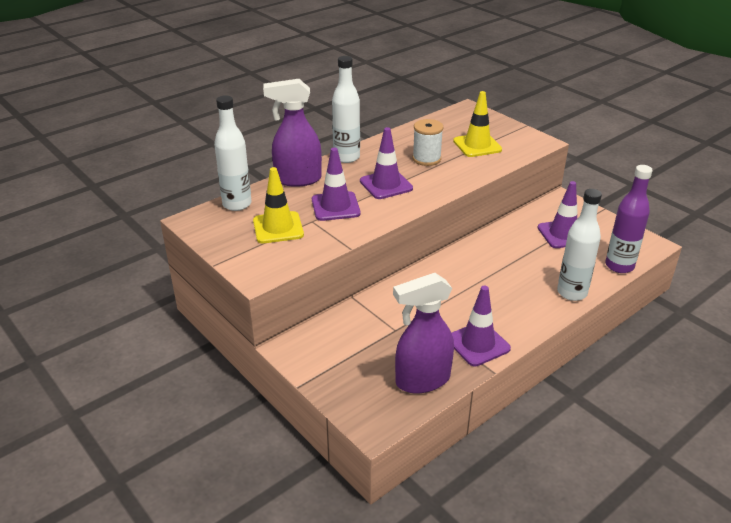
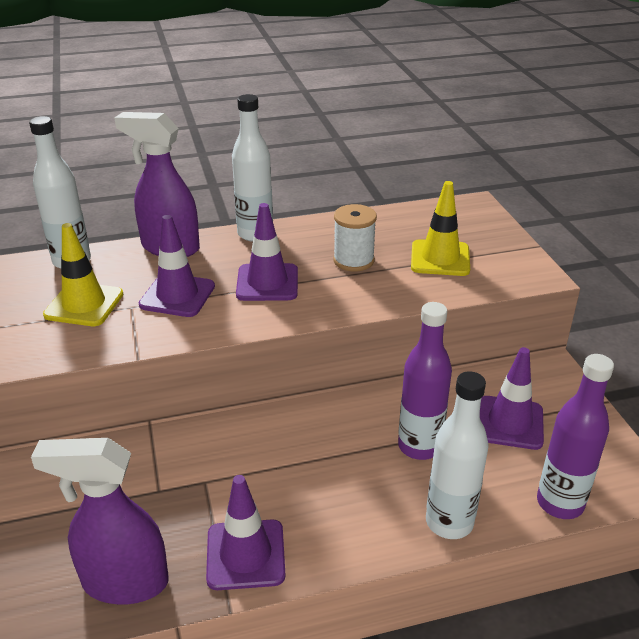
camera: 25 degrees right, 0 degrees up
(524, 261) = (419, 446): none -> purple bottle

